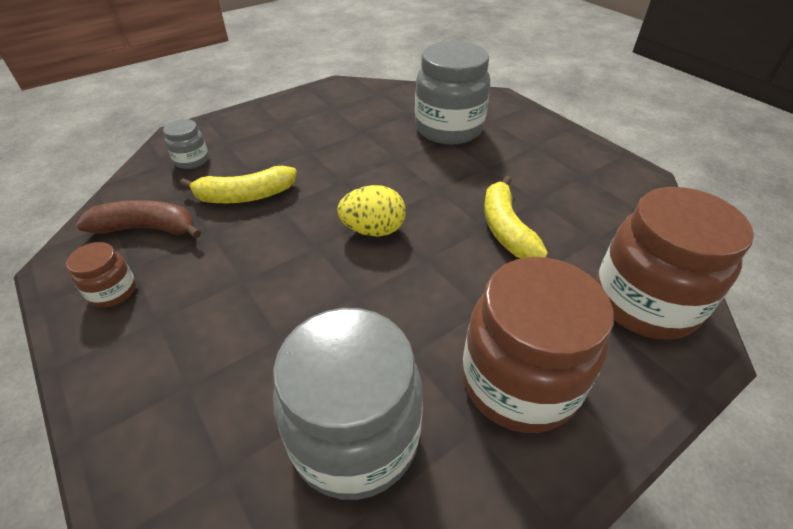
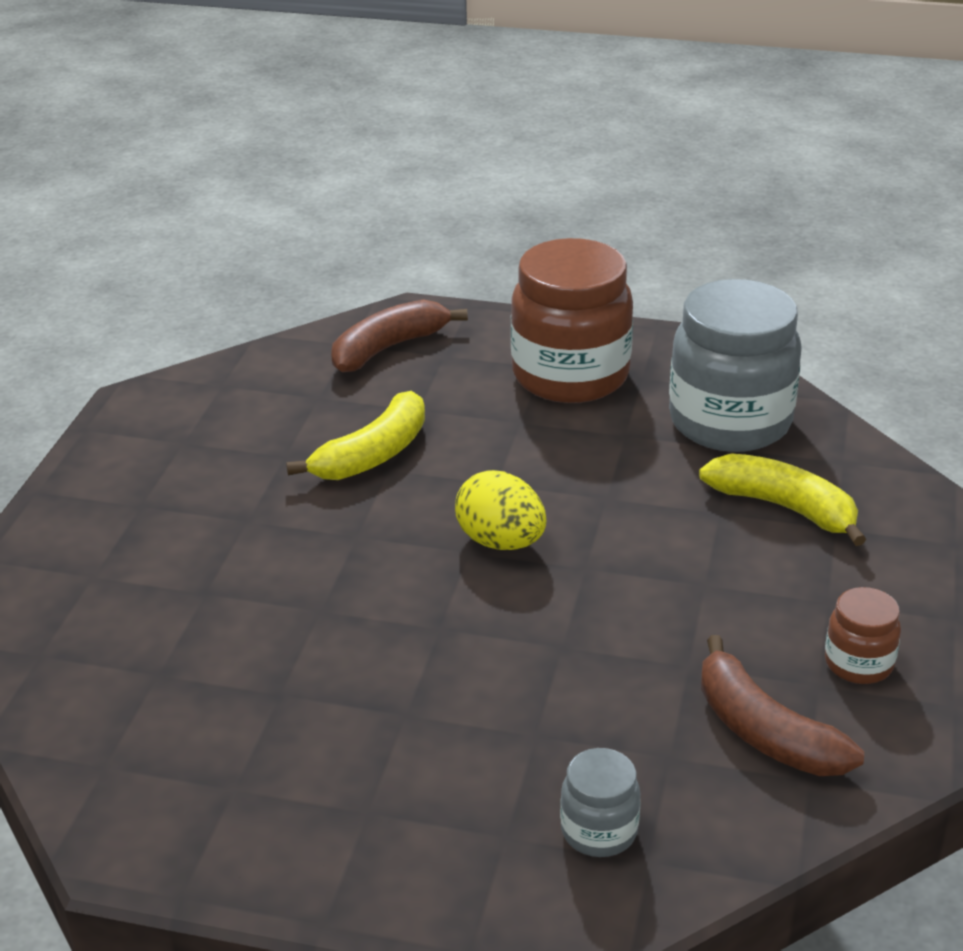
camera: 130 degrees left, 10 degrees down
(245, 196) = (589, 694): yellow banana -> yellow banana (784, 507)
(448, 129) = (169, 604): grey jar -> none
(644, 302) = (388, 348): brown jar -> brown banana

